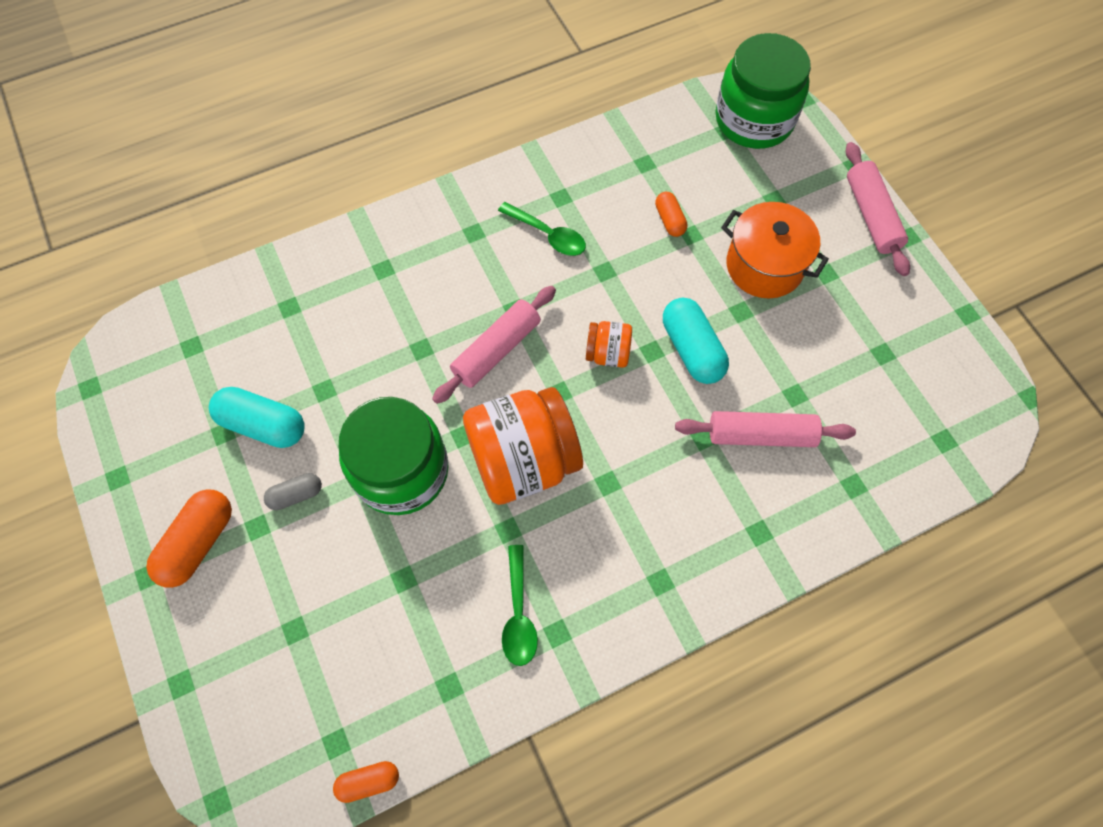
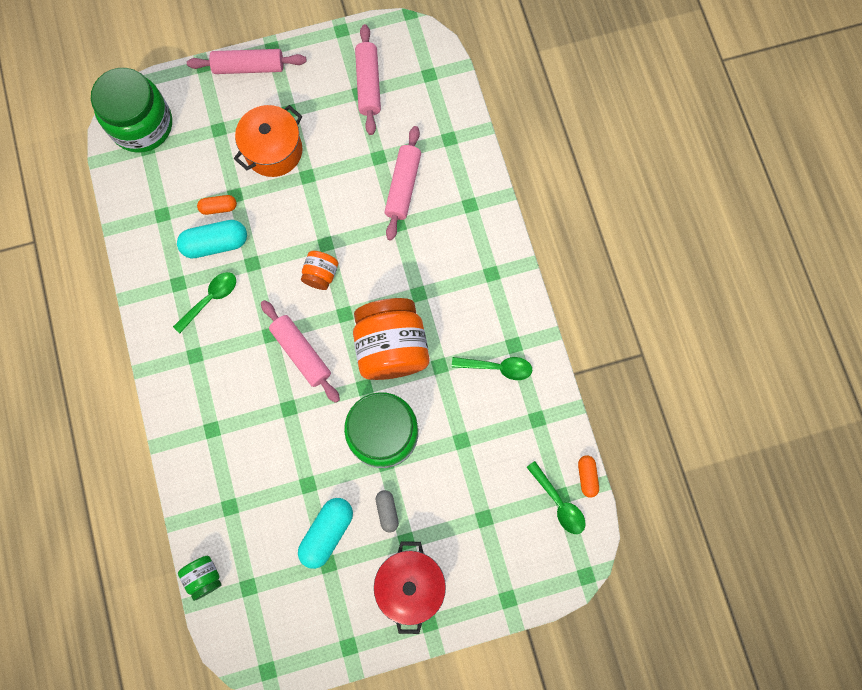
camera: 80 degrees left, 10 degrees up
(198, 543) = (410, 585): orange capsule -> red pot
(203, 297) = (204, 576): none -> green jar
(324, 741) = (559, 503): none -> green spoon
(691, 349) = (330, 216): turquoise capsule -> turquoise capsule (215, 244)
(899, 362) = (368, 84): none -> pink rolling pin

